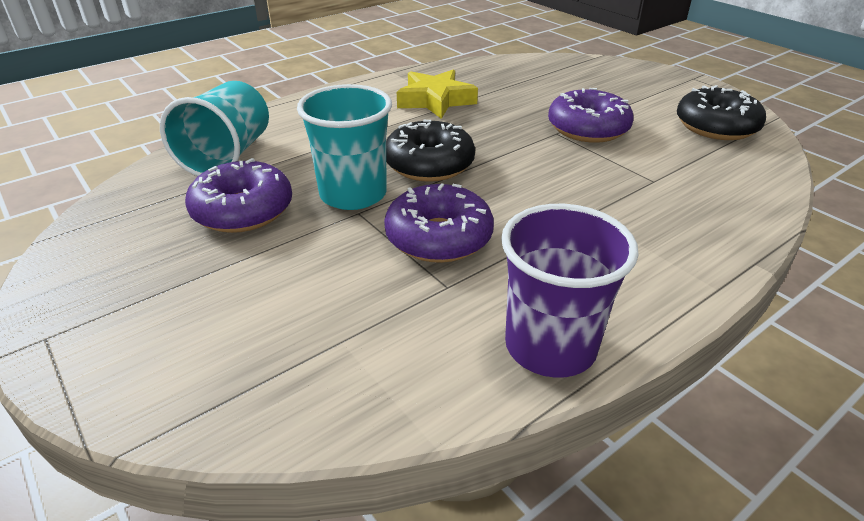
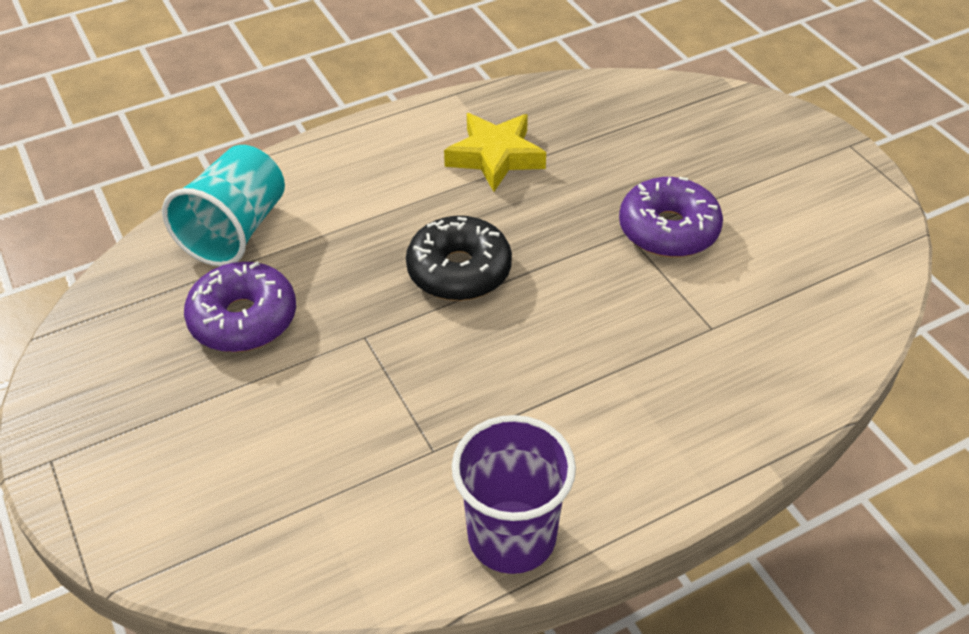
camera: 10 degrees right, 10 degrees up
(353, 194) = (364, 309): turquoise cup -> none
(438, 237) = (441, 384): purple donut -> none
(716, 126) = (833, 243): black donut -> none

